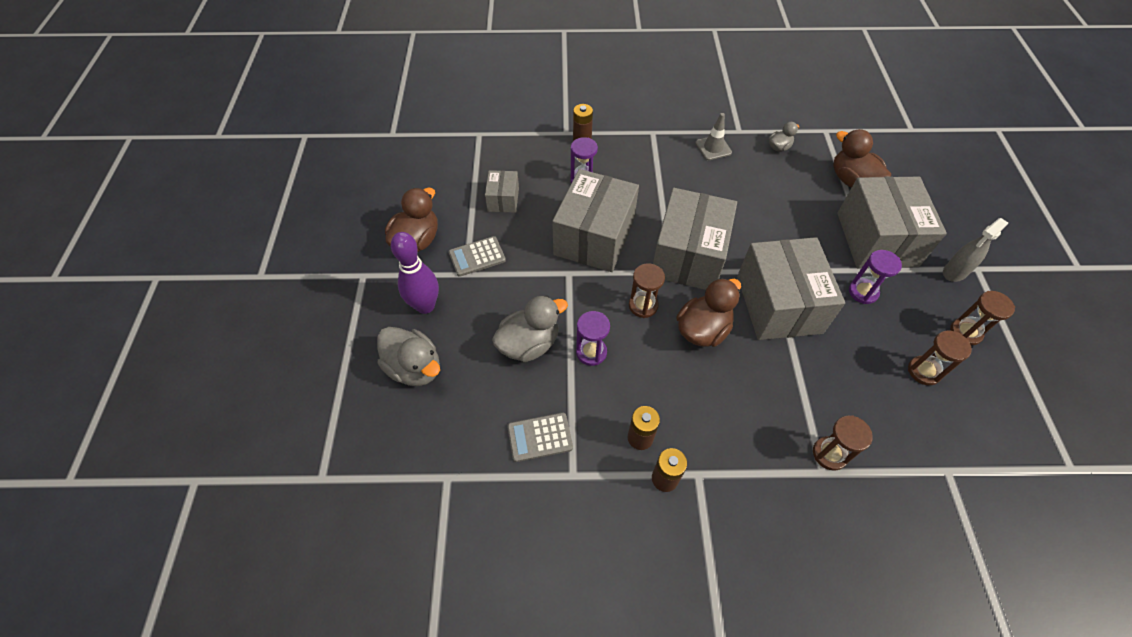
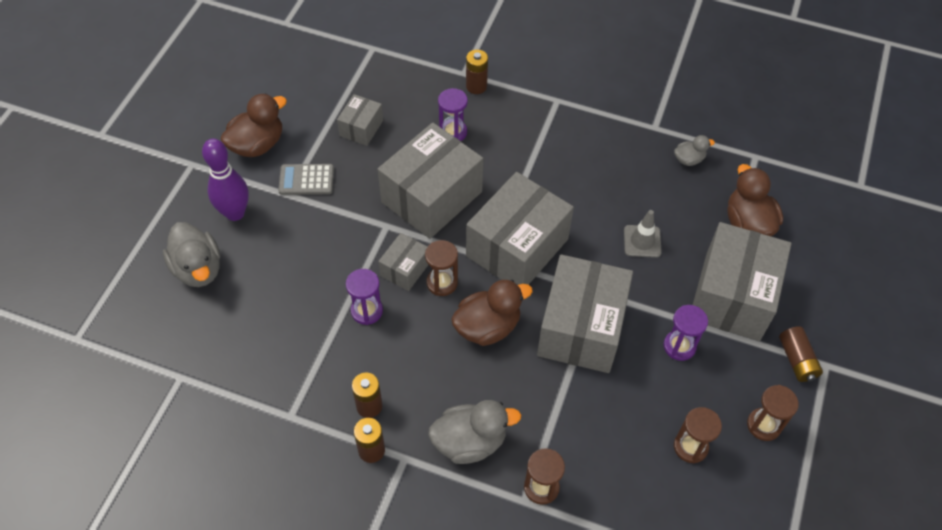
camera: 20 degrees right, 0 degrees up
(529, 344) = (312, 282): grey duck -> grey duck (470, 442)
(540, 437) = (278, 372): grey calculator -> none
(605, 304) = (405, 269): none -> grey box
(713, 148) = (613, 138): grey traffic cone -> grey traffic cone (642, 241)
(954, 272) = (797, 360): grey spray bottle -> brown battery

